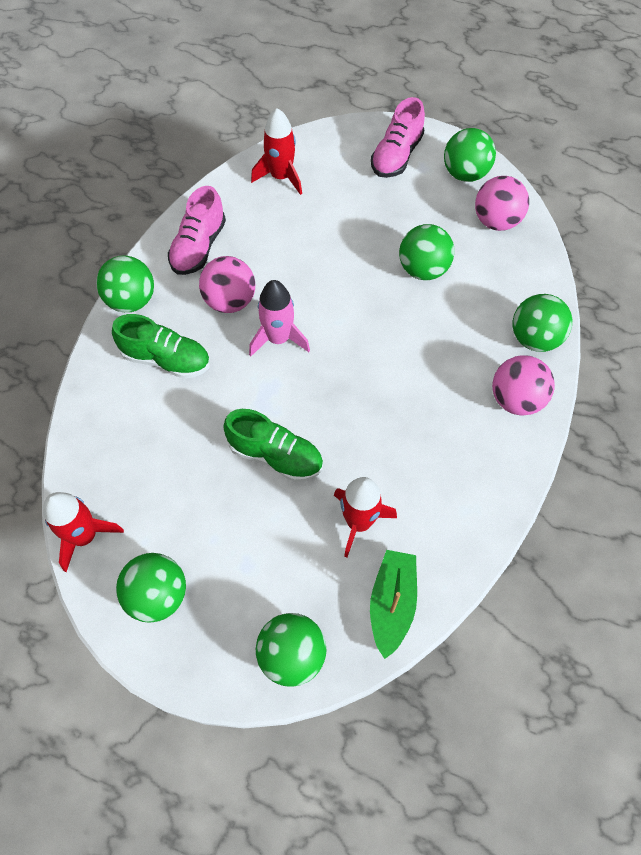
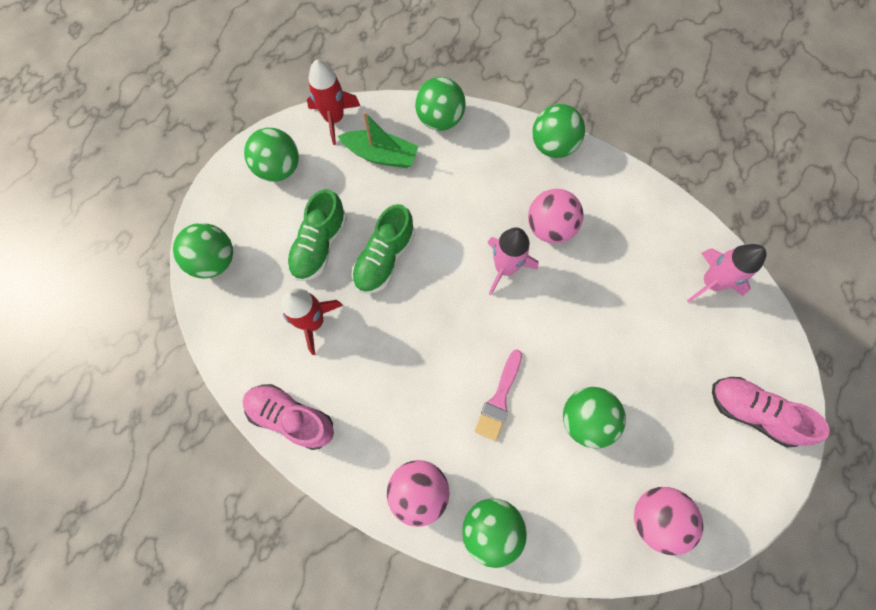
camera: 95 degrees right, 10 degrees up
(166, 359) = (488, 174): green shoe -> green shoe (320, 245)
(199, 247) = (615, 201): pink shoe -> pink shoe (291, 417)
(281, 177) = (710, 282): red rocket -> pink rocket
(392, 604) = (238, 341): green boat -> green boat (381, 155)
(416, 337) = (499, 399): none -> pink brush
(465, 174) = (728, 492): green ball -> green ball (440, 119)

